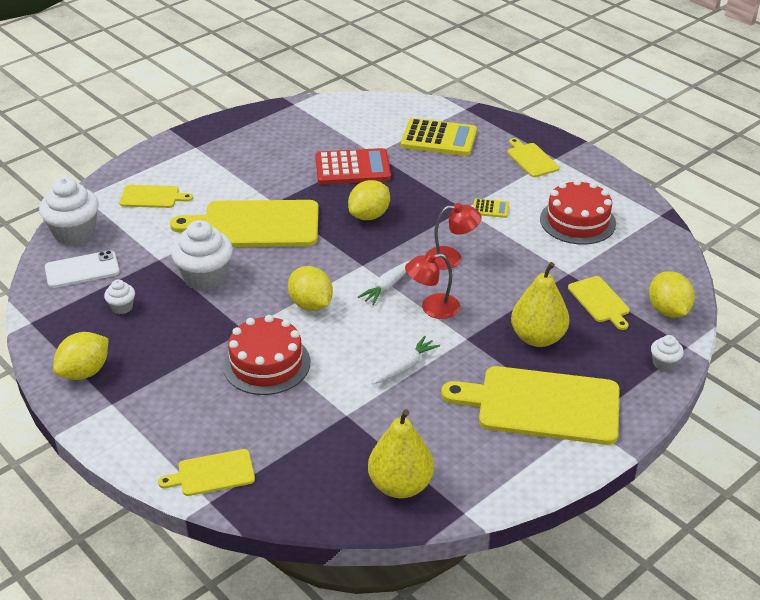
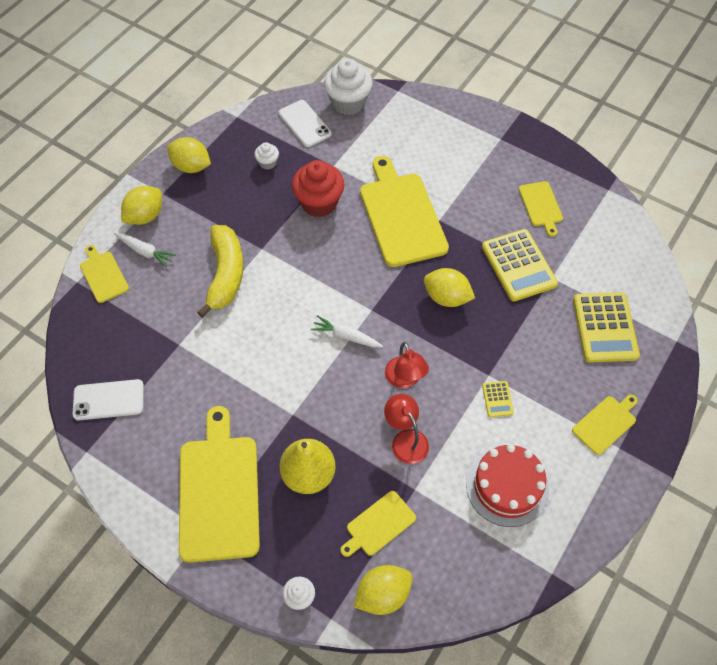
camera: 75 degrees right, 20 degrees up
(152, 197) = (414, 134): yellow cutting board -> yellow cutting board (541, 206)
(205, 277) = (319, 203): white cupcake -> red cupcake
(266, 363) = (225, 274): red cake -> yellow banana
(311, 304) = (305, 285): yellow lemon -> yellow lemon (145, 216)
(352, 168) = (518, 265): red calculator -> yellow calculator
(400, 485) = (108, 400): yellow pear -> white phone
(405, 366) = (244, 373): white carrot -> white carrot (145, 252)
(432, 308) = (327, 378): red lamp -> red lamp (405, 439)

